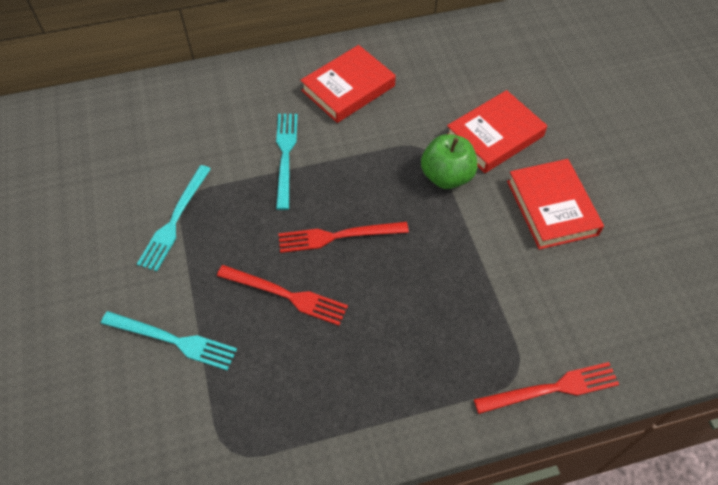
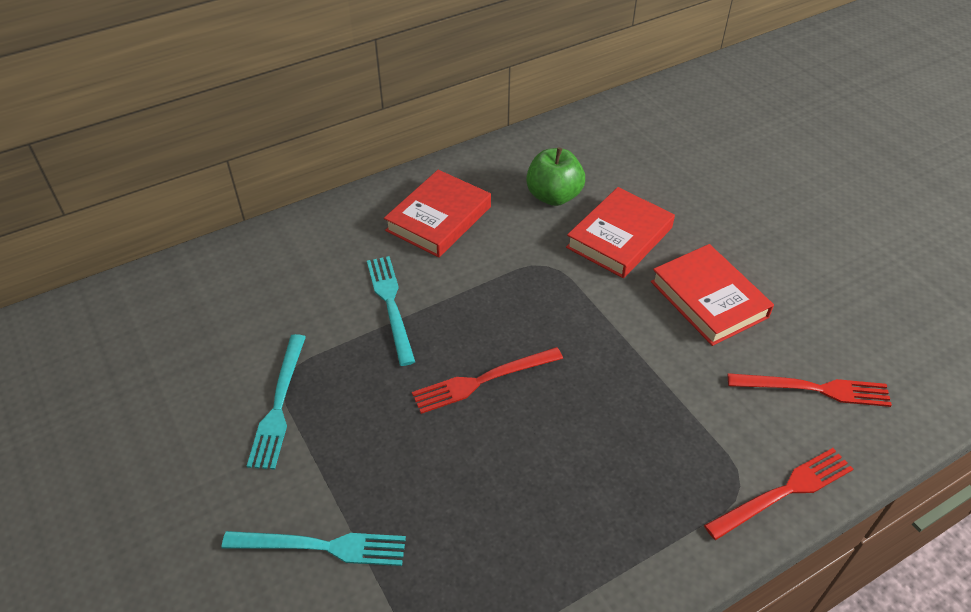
camera: 15 degrees left, 10 degrees down
(286, 295) = (444, 460): red fork -> red fork (814, 389)
(446, 176) = (583, 290): green apple -> green apple (553, 196)

